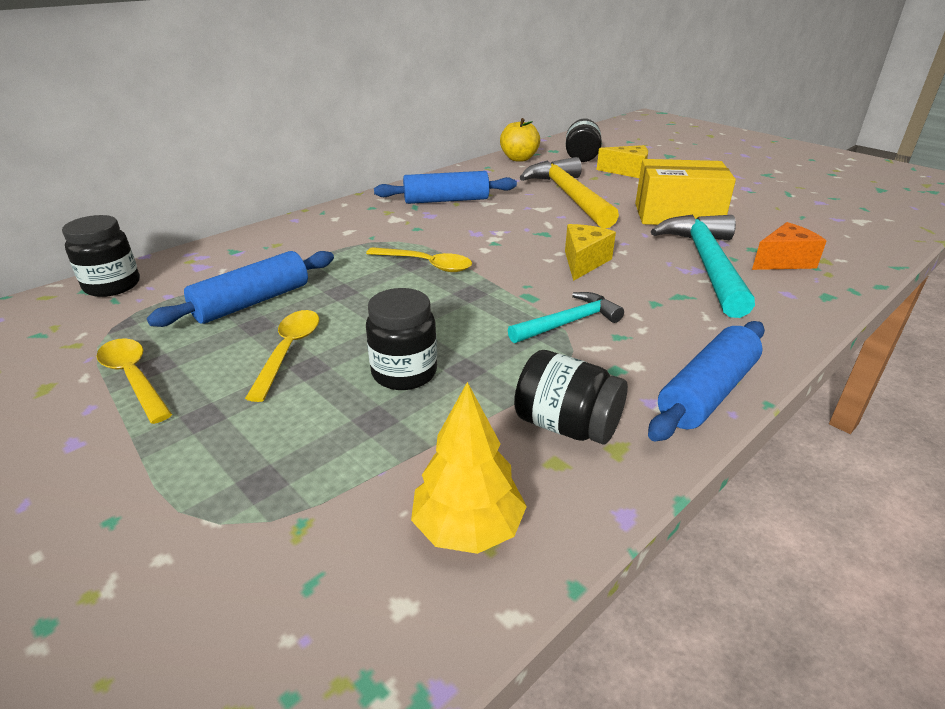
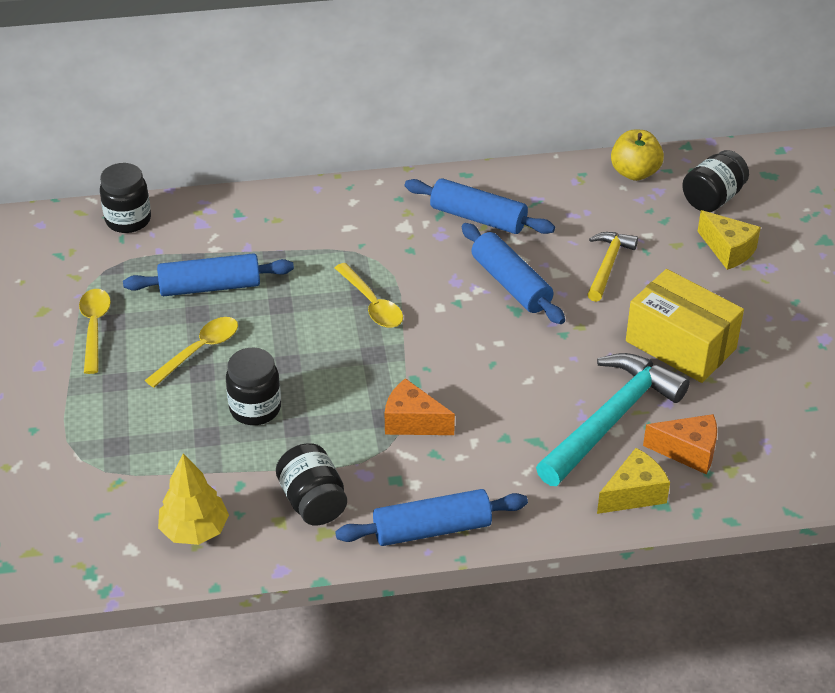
camera: 35 degrees right, 10 degrees up
(519, 222) = (510, 284): none -> blue rolling pin
(568, 323) = (412, 422): turquoise hammer -> orange cheese
(569, 196) = (607, 265): yellow hammer -> yellow hammer, size x0.56
(583, 262) = (505, 364): yellow cheese -> yellow cheese (633, 494)

